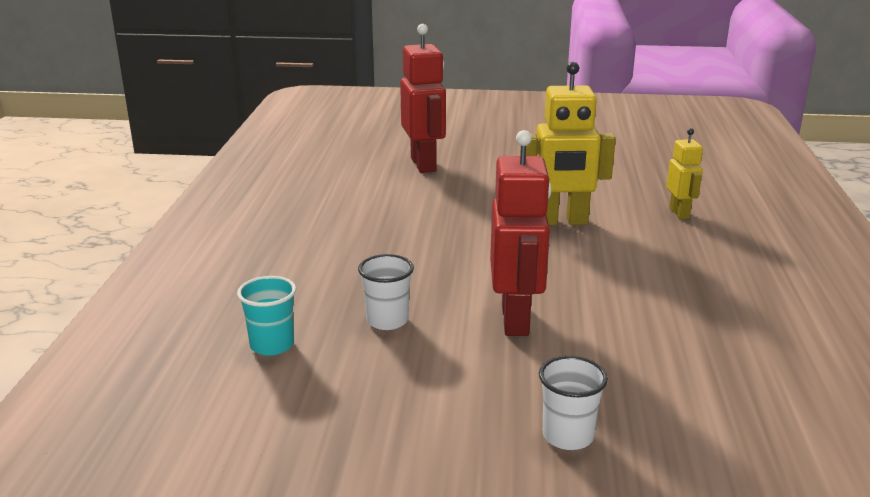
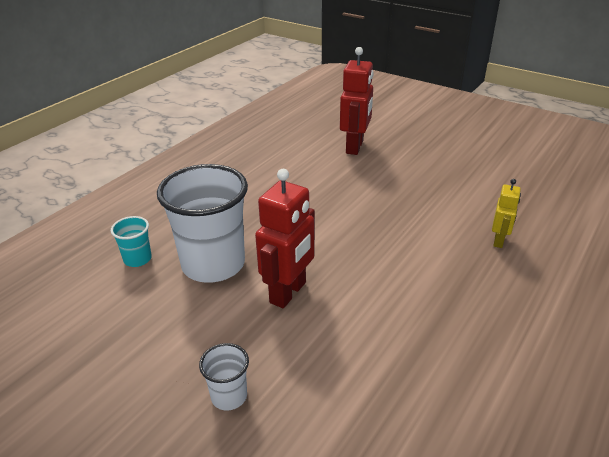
camera: 30 degrees right, 10 degrees up
(387, 320) = (213, 264): white cup -> white cup, size x2.24
(562, 222) = (401, 222): yellow robot -> none

